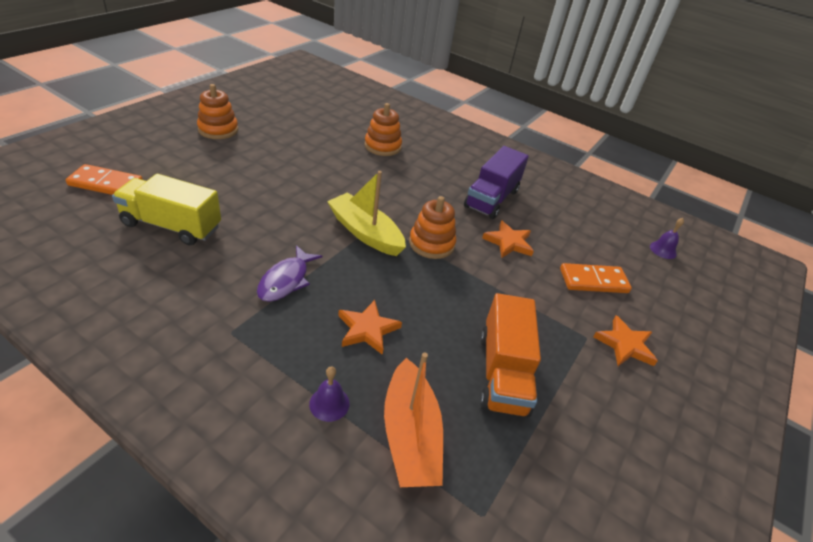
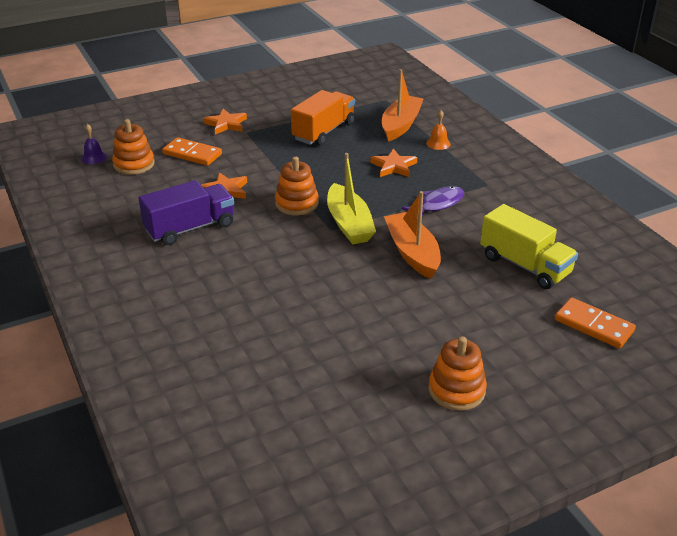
camera: 145 degrees left, 5 degrees down
(289, 216) = (412, 253): none -> orange boat
(329, 403) = (438, 143): purple bell -> orange bell
(382, 146) = (247, 317): orange stacking toy -> orange stacking toy (134, 164)

